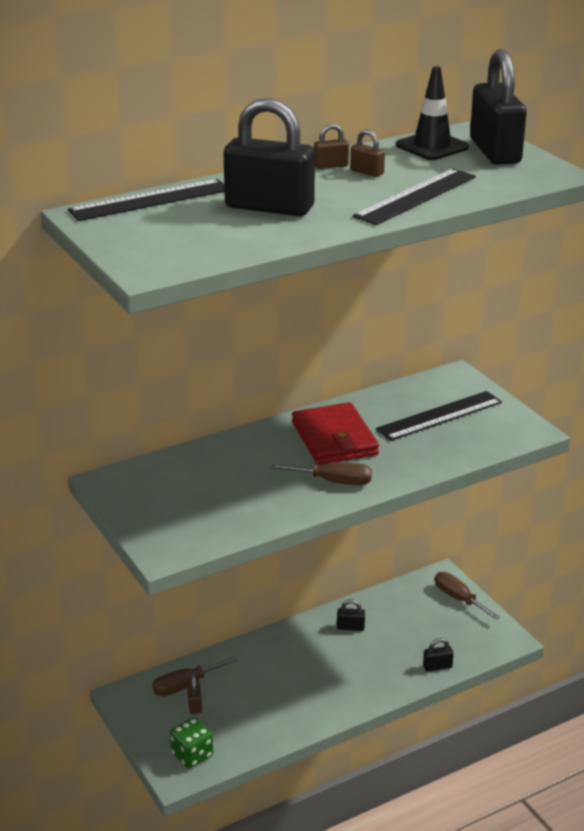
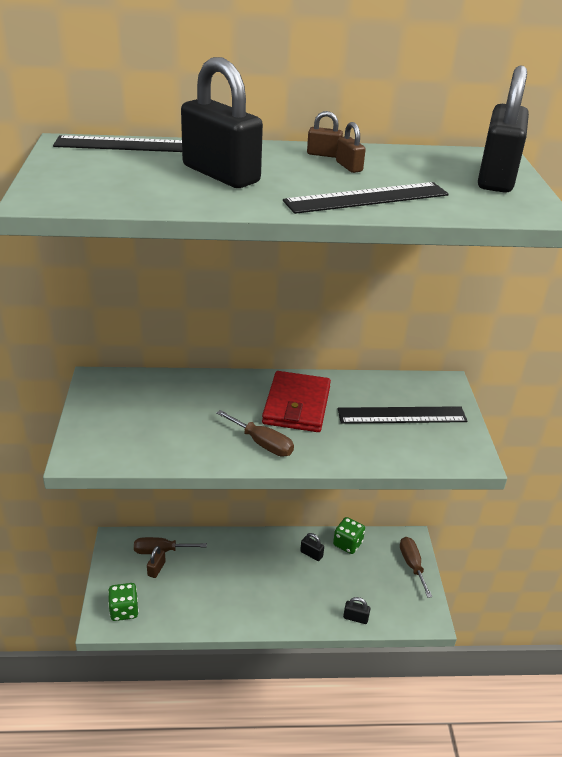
camera: 25 degrees right, 5 degrees up
(380, 604) = (347, 544): none -> green dice
(432, 146) = (439, 160): black traffic cone -> none

